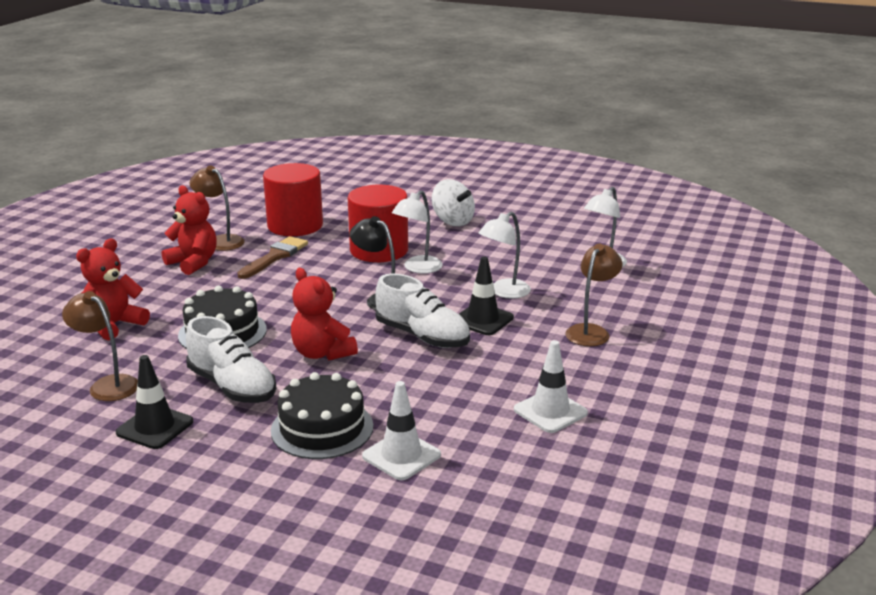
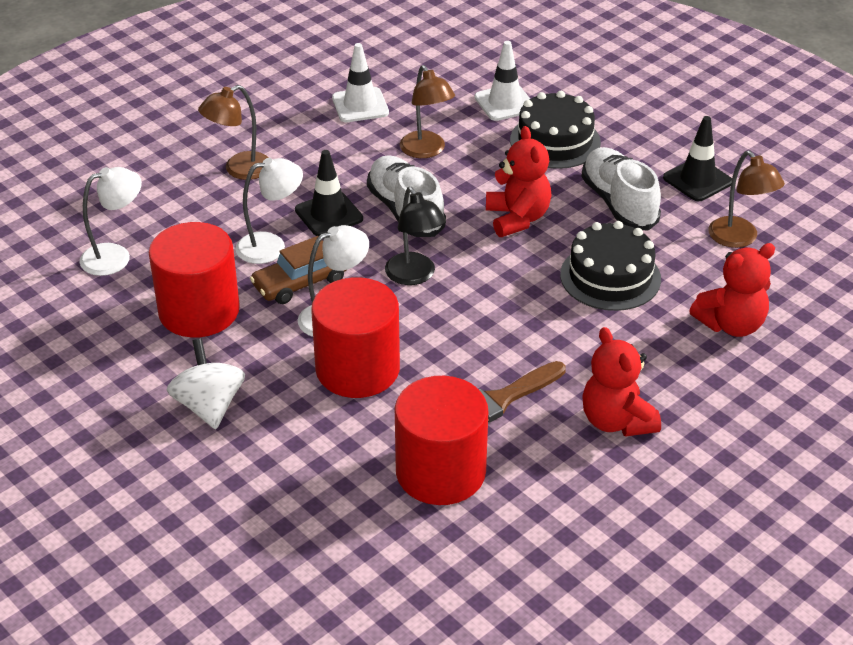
camera: 155 degrees left, 15 degrees up
(220, 241) = (565, 466): brown lamp -> brown lamp (426, 151)
(459, 279) = (301, 282): none -> brown car
(510, 253) = (199, 311): none -> red cylinder

